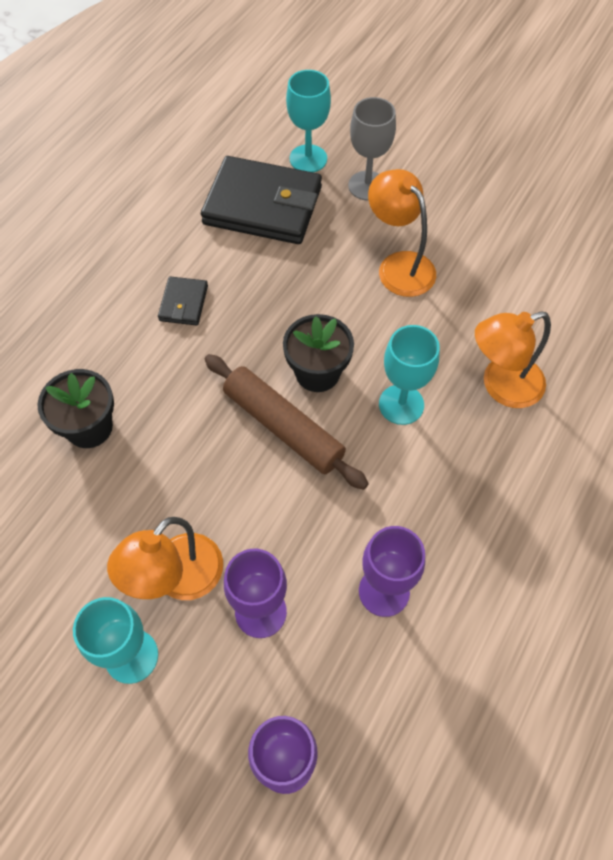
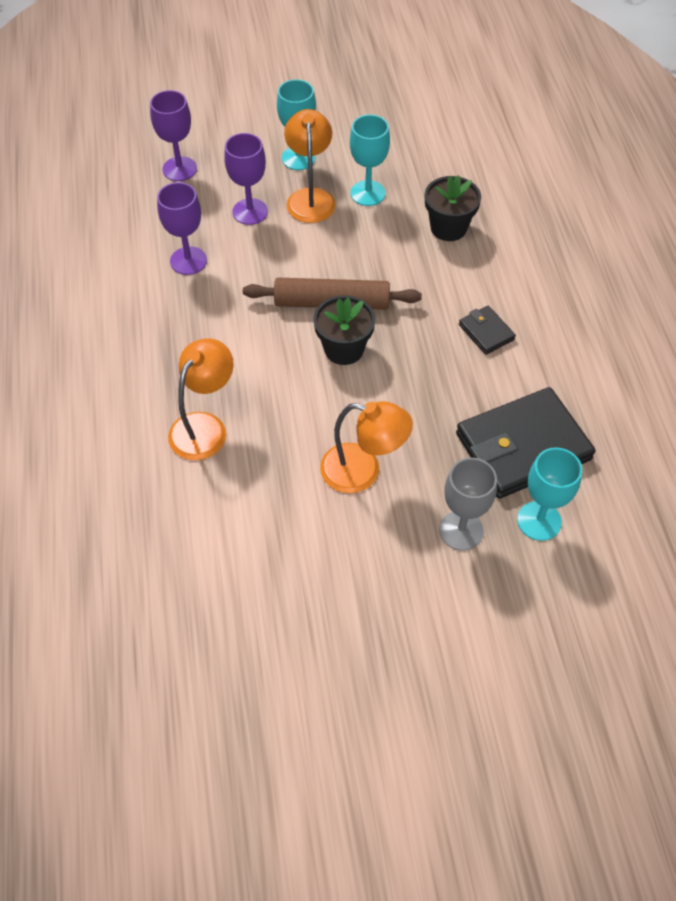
camera: 140 degrees right, 5 degrees down
(401, 404) = (267, 366): turquoise goblet -> turquoise goblet (368, 193)

